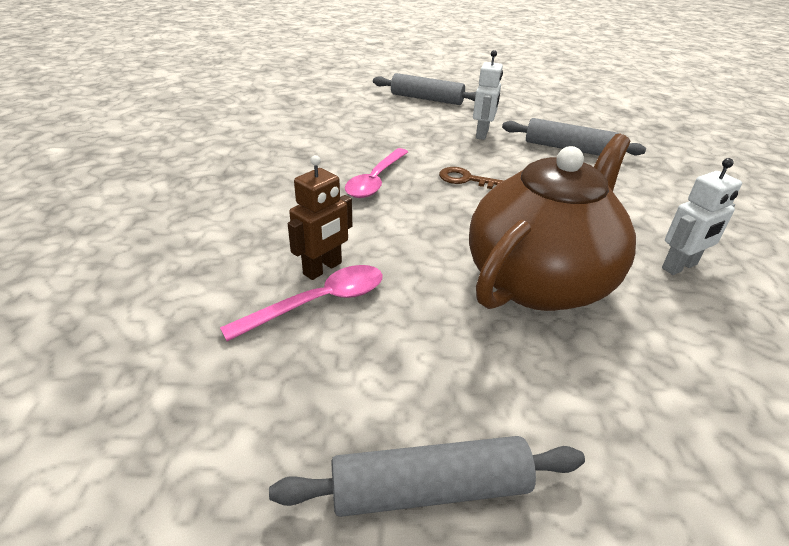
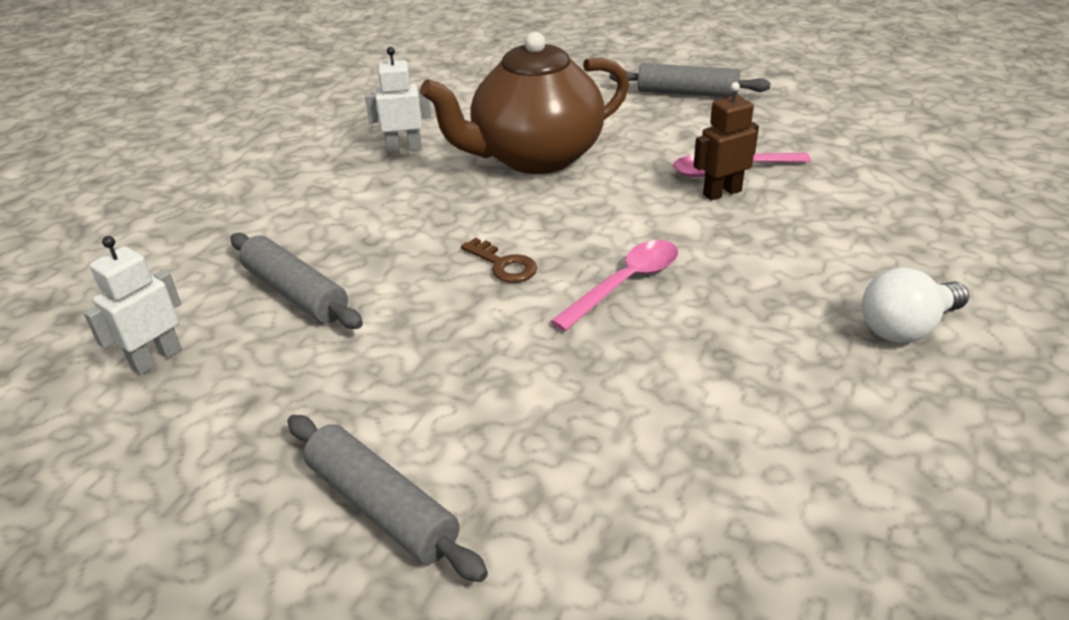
camera: 155 degrees left, 0 degrees up
(183, 182) = (906, 328): none -> white light bulb
(482, 134) = (387, 351): white robot -> white robot (156, 359)

